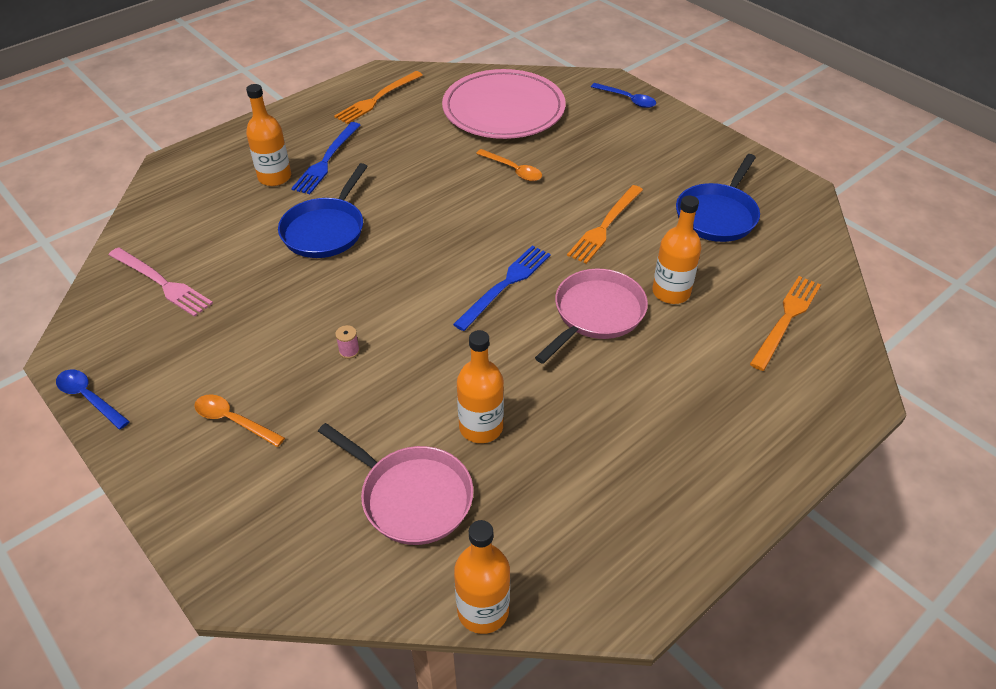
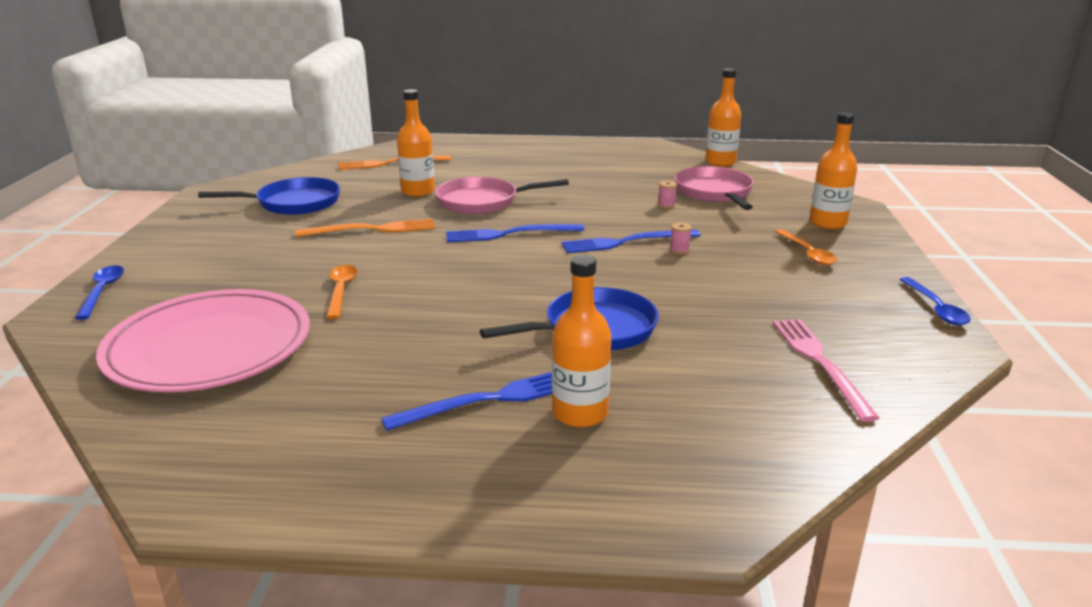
camera: 135 degrees left, 20 degrees down
(377, 99) = (287, 453): orange fork -> none
(404, 334) = (626, 242): none -> blue fork
(433, 426) = (666, 205): none -> pink spool
(481, 427) = (638, 196): orange bottle -> orange bottle (827, 223)

